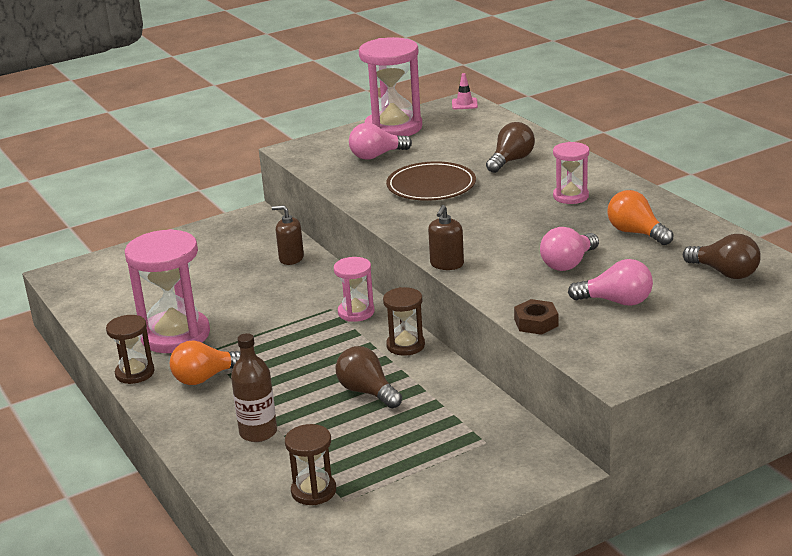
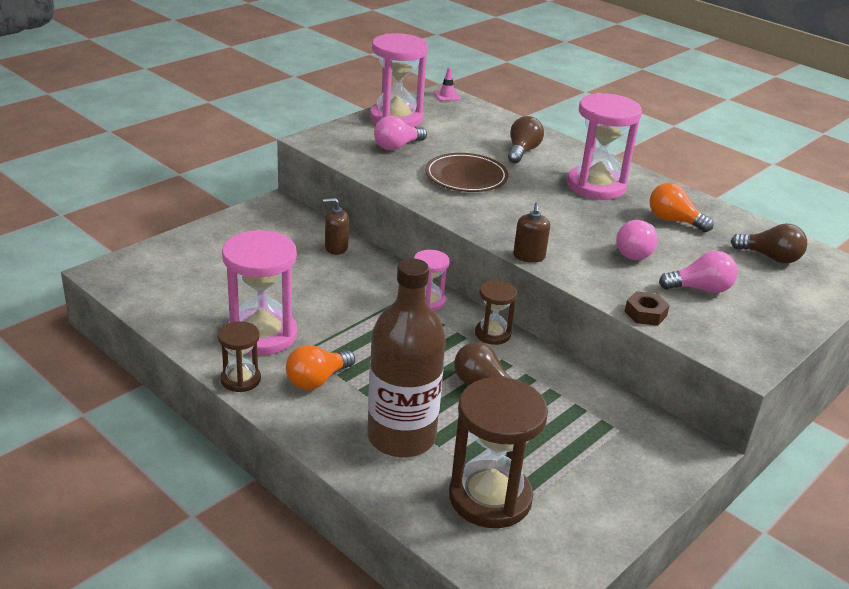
camera: 20 degrees left, 5 degrees up
(258, 432) = (401, 437): brown bottle -> brown bottle, size x1.82
(313, 491) = (490, 498): brown hourglass -> brown hourglass, size x1.86
(570, 196) = (596, 186): pink hourglass -> pink hourglass, size x1.86

